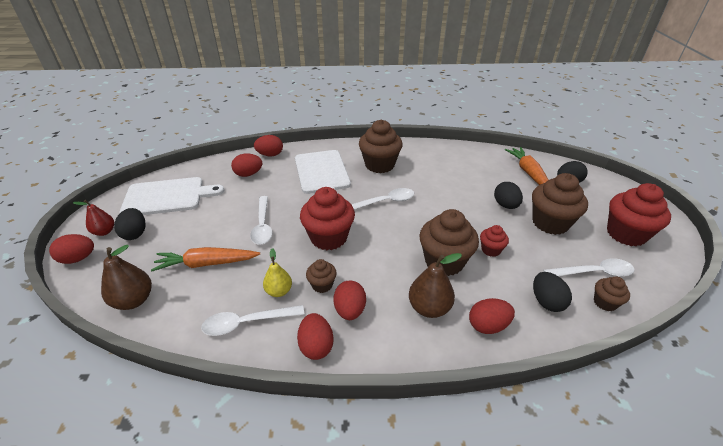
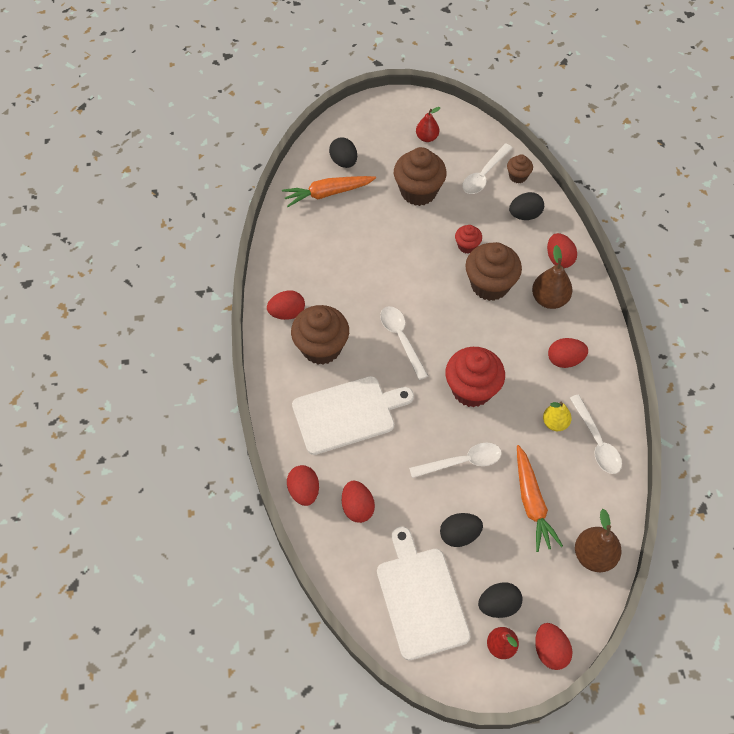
camera: 95 degrees left, 20 degrees up
(316, 346) = (607, 381): red egg -> red egg (287, 313)
(322, 285) = (539, 386): brown cupcake -> none
(505, 205) = (393, 224): black egg -> black egg (459, 535)
(593, 272) = (484, 175): white spoon -> white spoon turned 135 degrees counterclockwise
(626, 234) = (427, 137): red cupcake -> red pear

